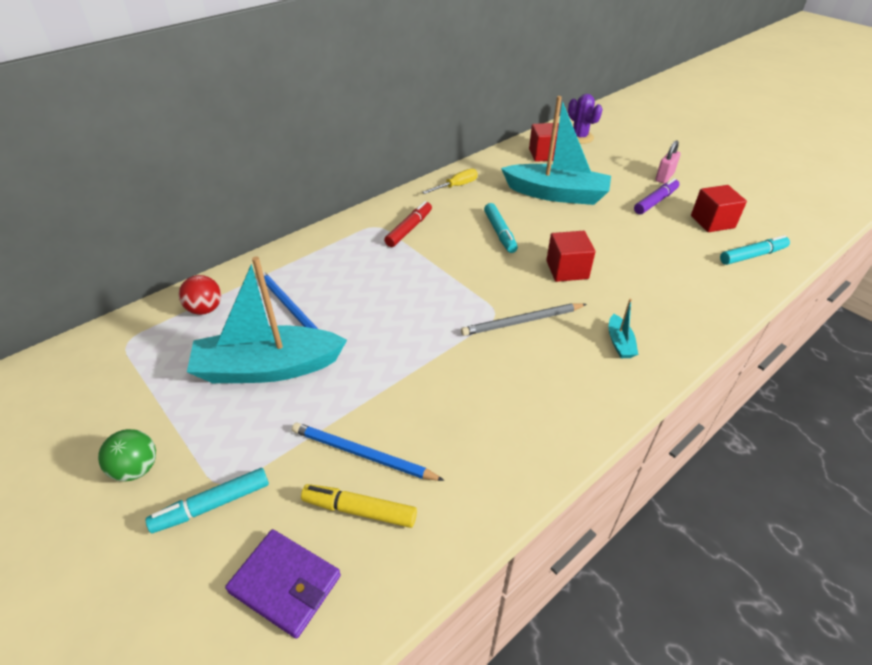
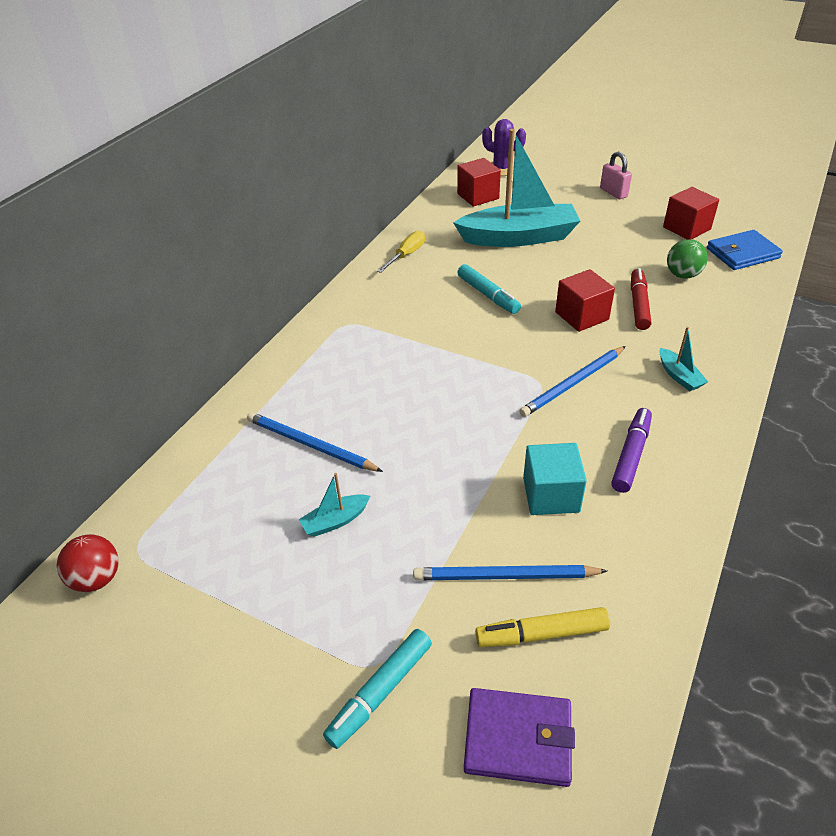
camera: 20 degrees left, 0 degrees up
(137, 469) = (261, 688): green ball -> green ball (682, 275)
(205, 309) = (209, 479): red ball -> red ball (97, 578)
(268, 368) = (335, 521): turquoise boat -> turquoise boat, size x0.41
(409, 229) = (387, 317): red marker -> red marker (638, 304)
(442, 404) = (551, 495): none -> turquoise cube
(522, 321) = (573, 383): grey pencil -> blue pencil
(655, 201) = (621, 221): purple marker -> purple marker (631, 455)
(664, 177) = (613, 193): pink padlock -> pink padlock turned 45 degrees counterclockwise
(752, 256) = (742, 253): turquoise marker -> blue wallet

